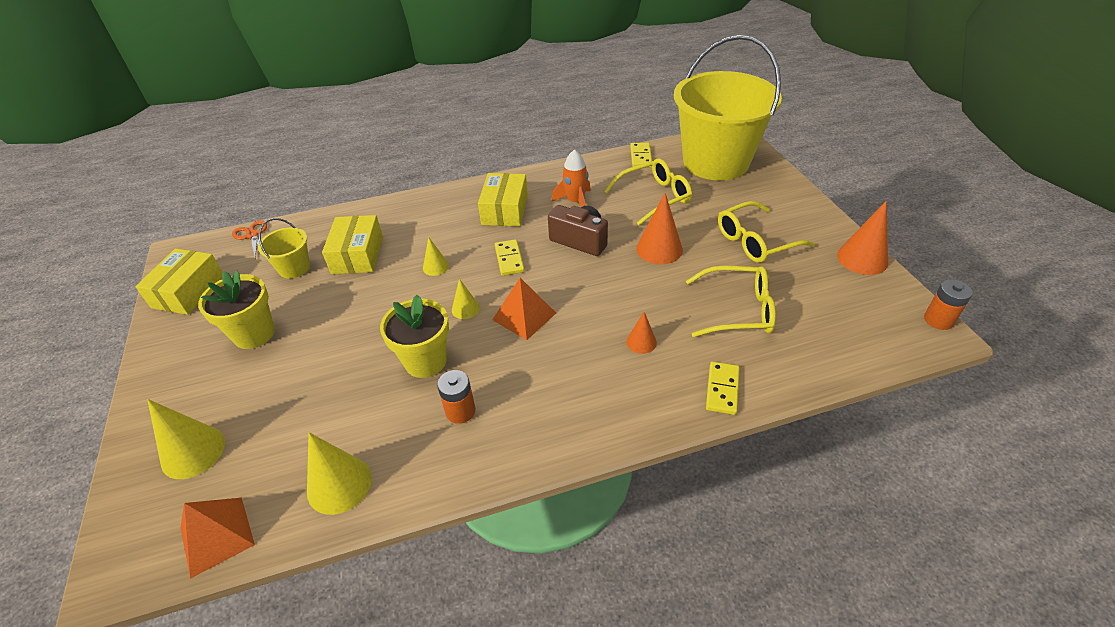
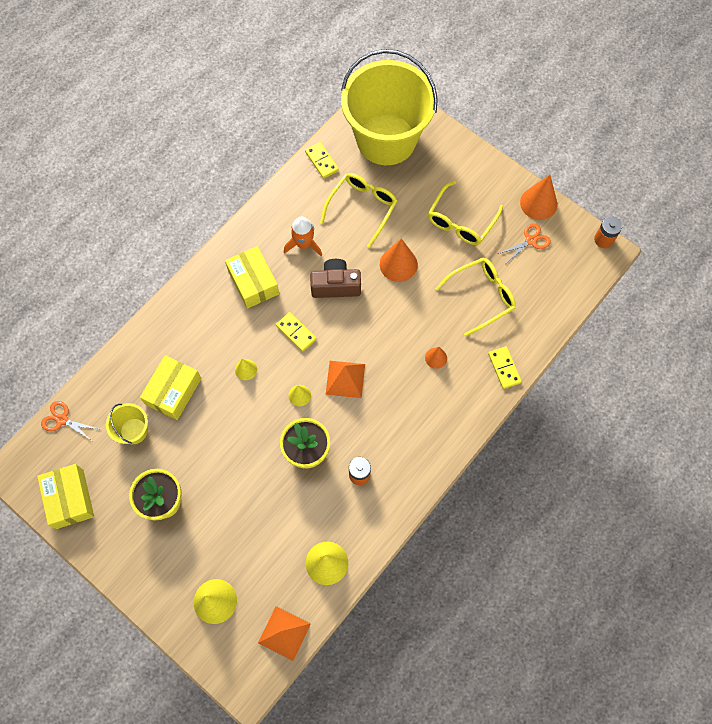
camera: 35 degrees left, 25 degrees up
(357, 255) = (173, 391): yellow box -> yellow box turned 60 degrees clockwise
(833, 286) = (531, 240): none -> orange scissors

